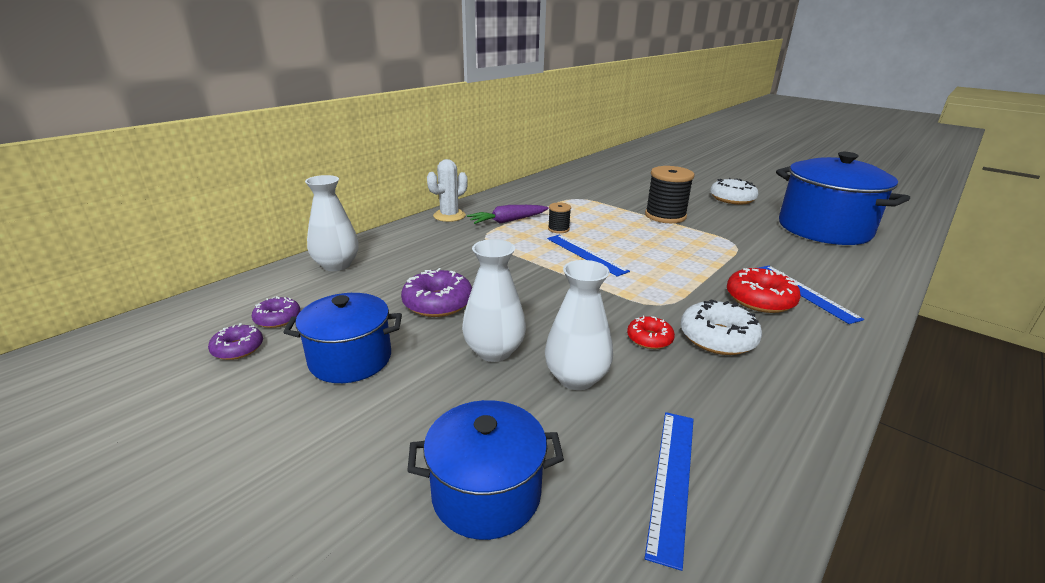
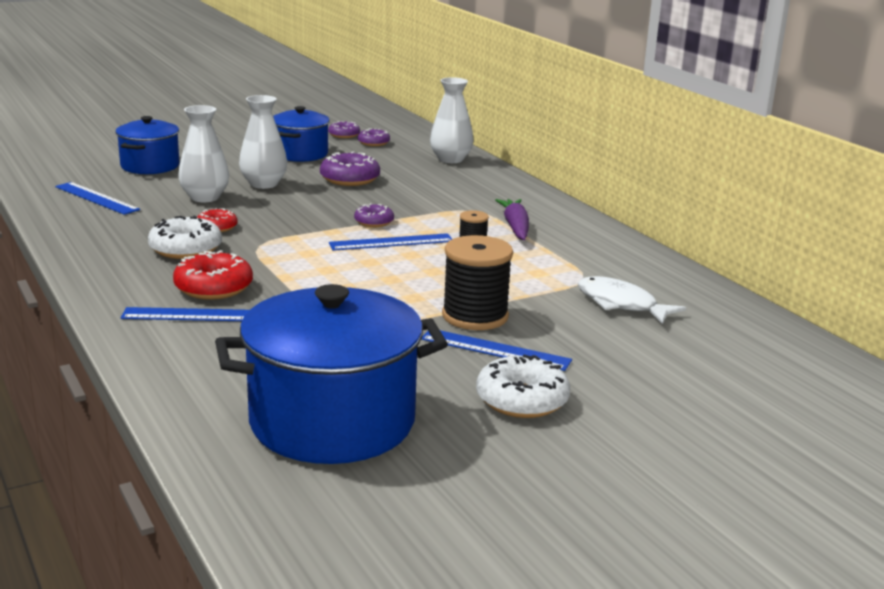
camera: 110 degrees right, 5 degrees down
(449, 216) = (549, 205): white cactus -> none
(550, 268) = (374, 222): none -> purple donut
(600, 189) = (621, 304): none -> white fish
(695, 208) = (495, 350): none -> blue ruler

